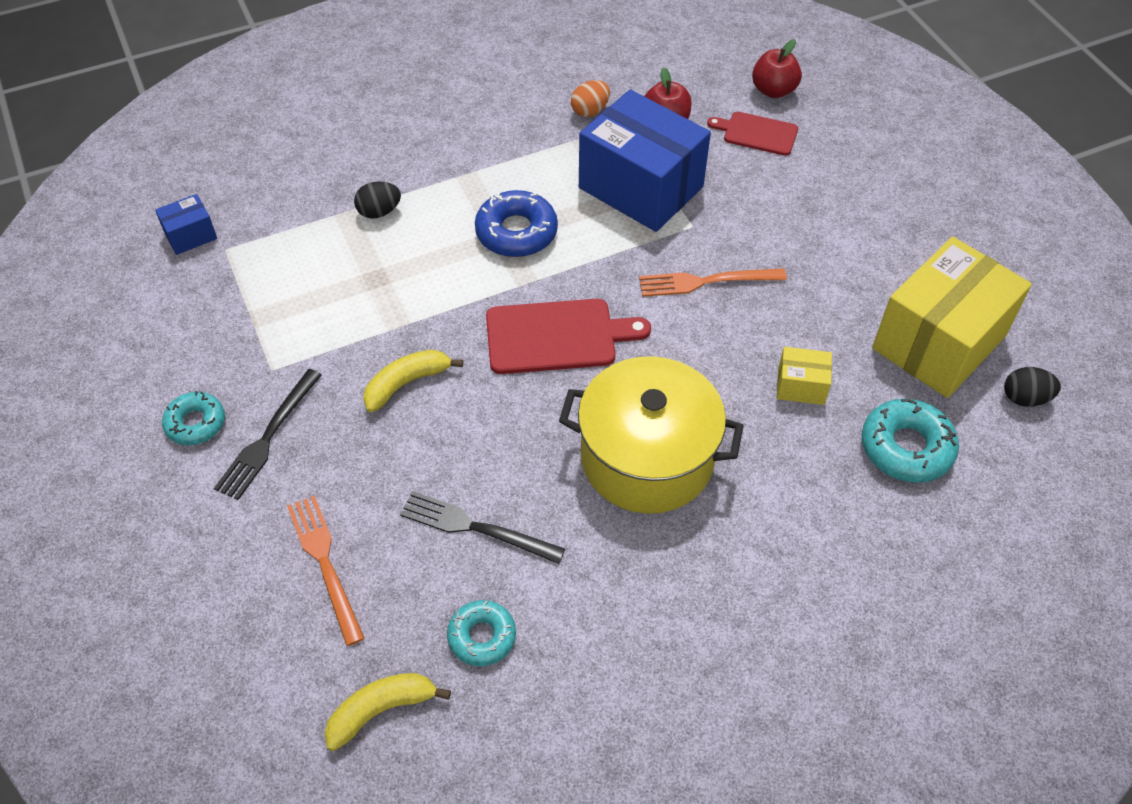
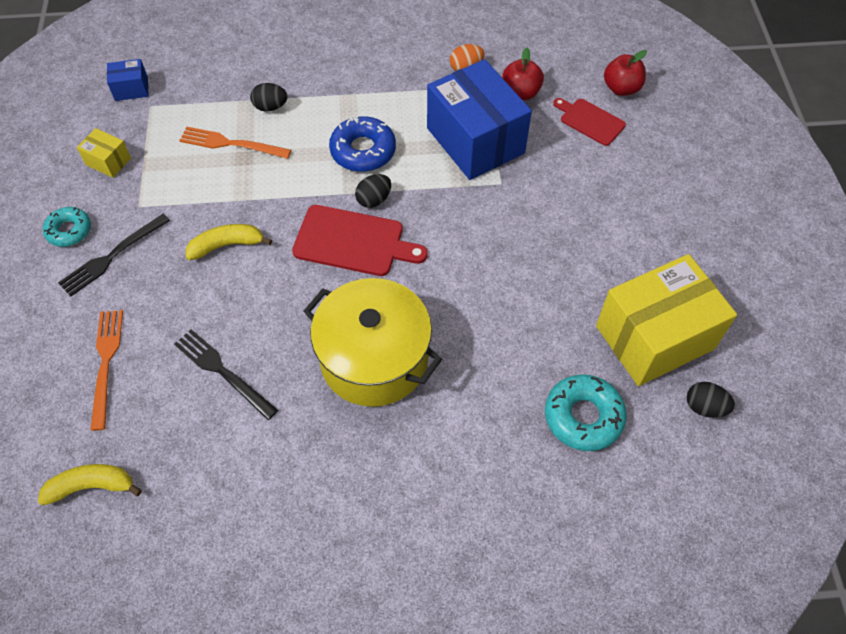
camera: 20 degrees right, 5 degrees up
(482, 637) = (187, 456): turquoise donut -> none
(557, 283) = (374, 200): none -> black egg
(706, 282) = (489, 231): orange fork -> orange fork (231, 144)
(801, 386) = (522, 339): yellow box -> yellow box (108, 161)

